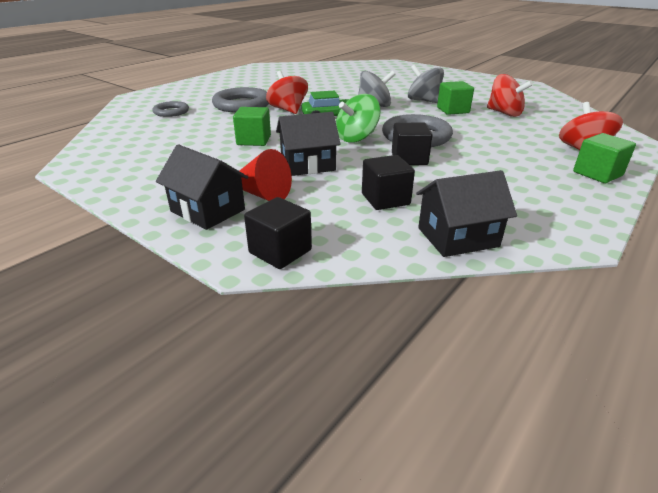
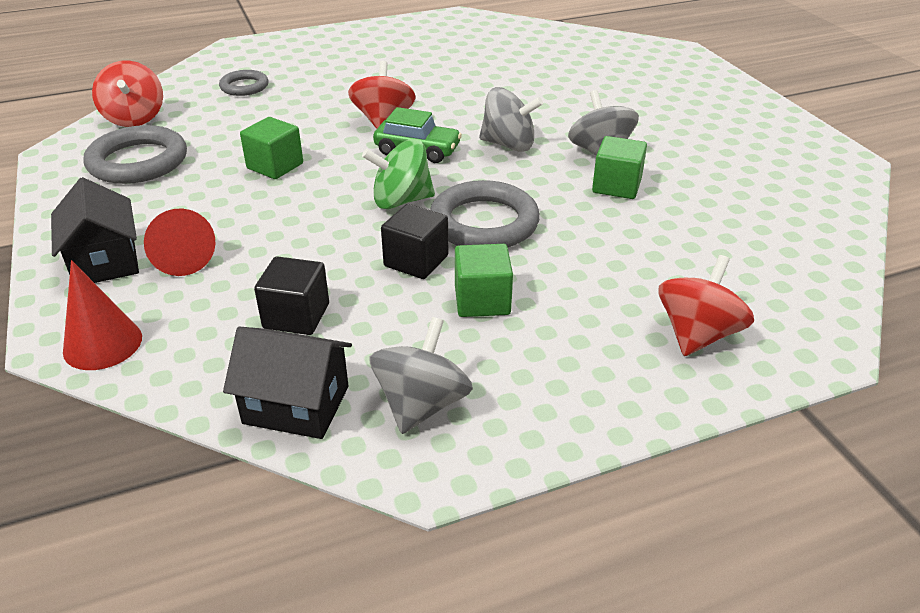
camera: 30 degrees right, 5 degrees up
(242, 105) = (339, 94): grey ring -> grey ring (138, 161)
(280, 251) = (103, 344): black cube -> red cone
(308, 165) = (283, 228): black house -> none
(504, 113) = (693, 216): red spinning top -> red spinning top (134, 118)
(520, 214) = (421, 404): none -> grey spinning top
(597, 174) = (644, 385): green cube -> green cube (482, 300)

